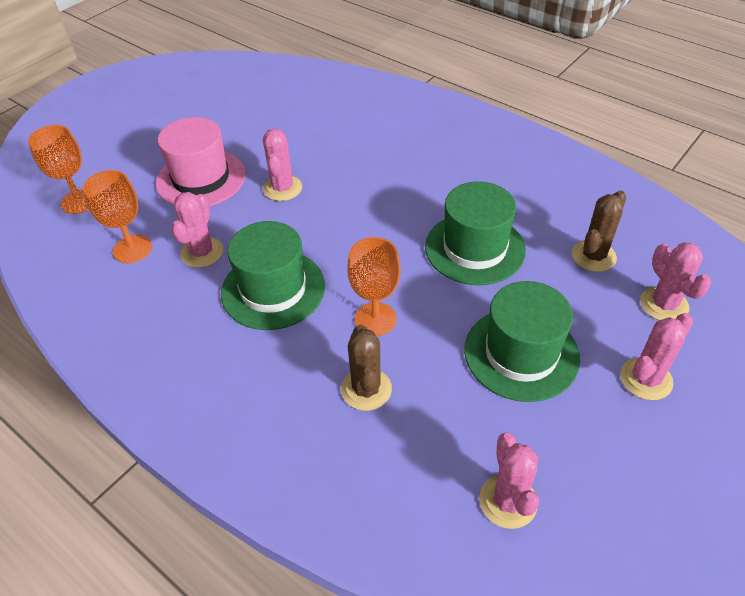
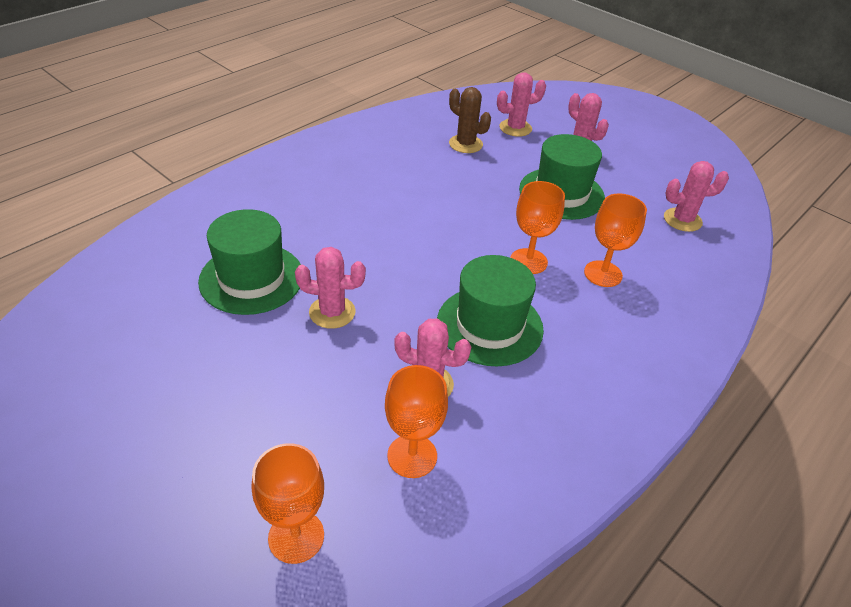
camera: 90 degrees left, 5 degrees down
(201, 178) = (288, 388): pink hat -> none
(366, 389) = (603, 274): brown cactus -> orange goblet
(474, 248) = (449, 196): green hat -> green hat (251, 278)

